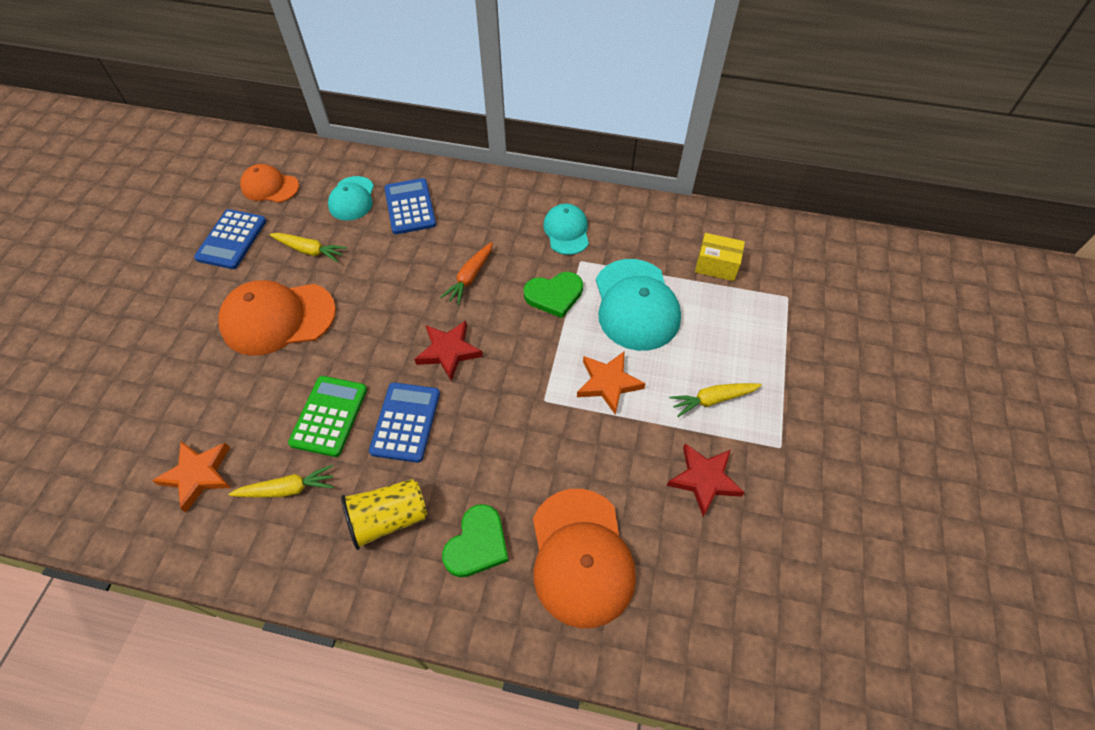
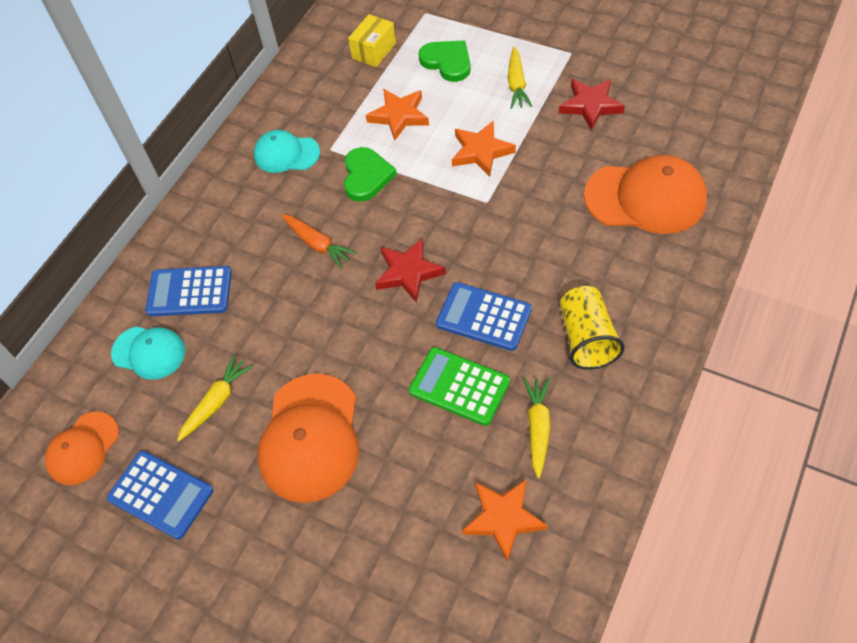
camera: 70 degrees left, 0 degrees up
(477, 544) = (623, 270): green heart -> green heart (447, 62)
(636, 304) = (399, 116): turquoise cap -> orange star

